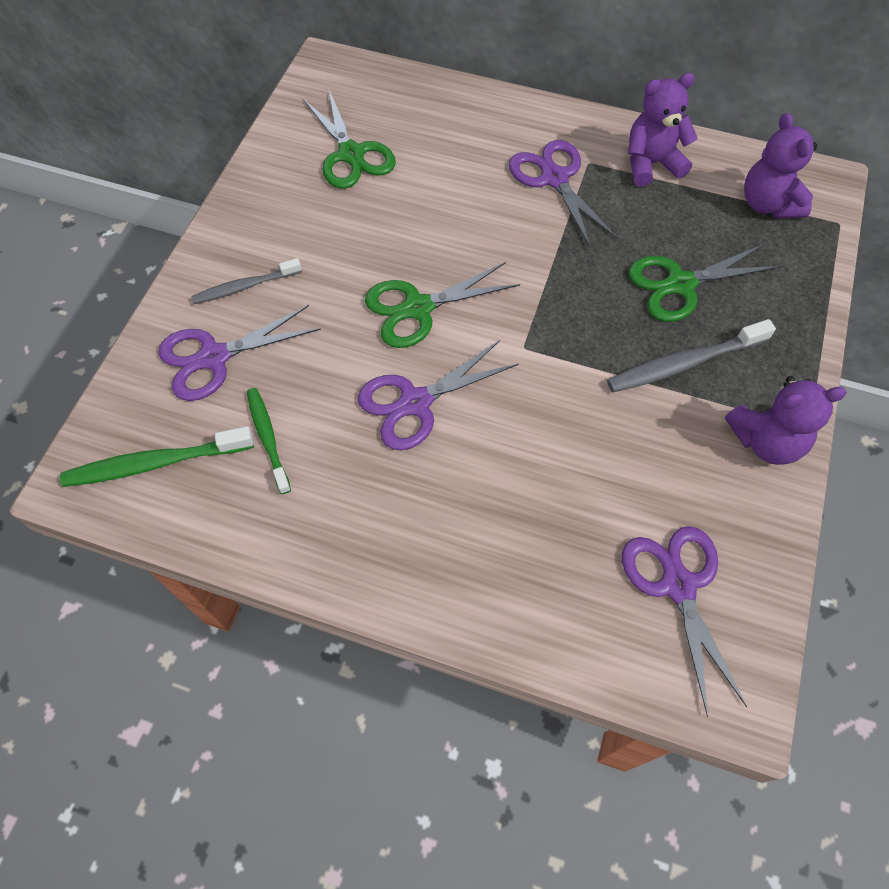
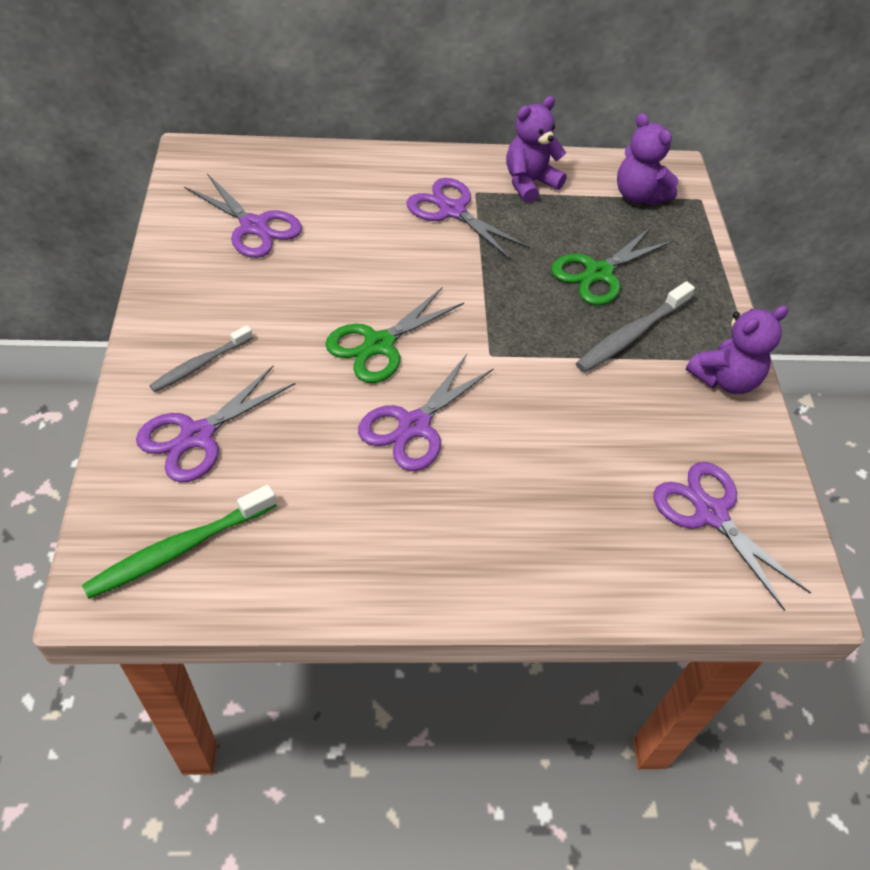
camera: 25 degrees left, 10 degrees down
(268, 438) = (286, 495): green toothbrush -> none
(351, 154) = (254, 226): green scissors -> purple scissors

